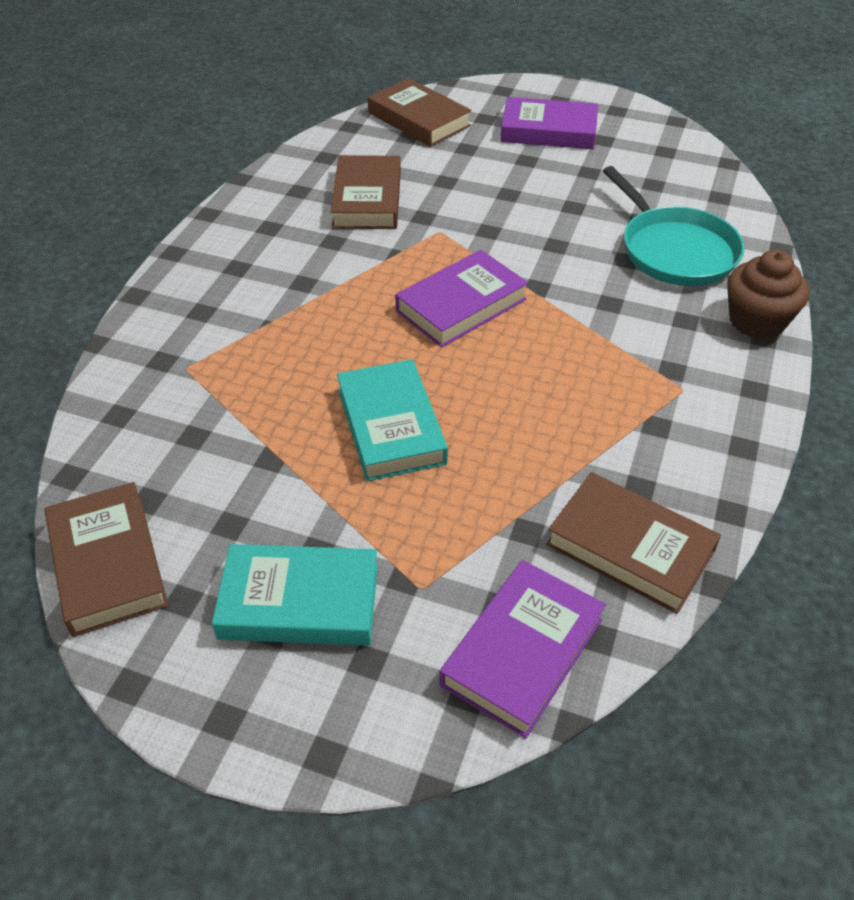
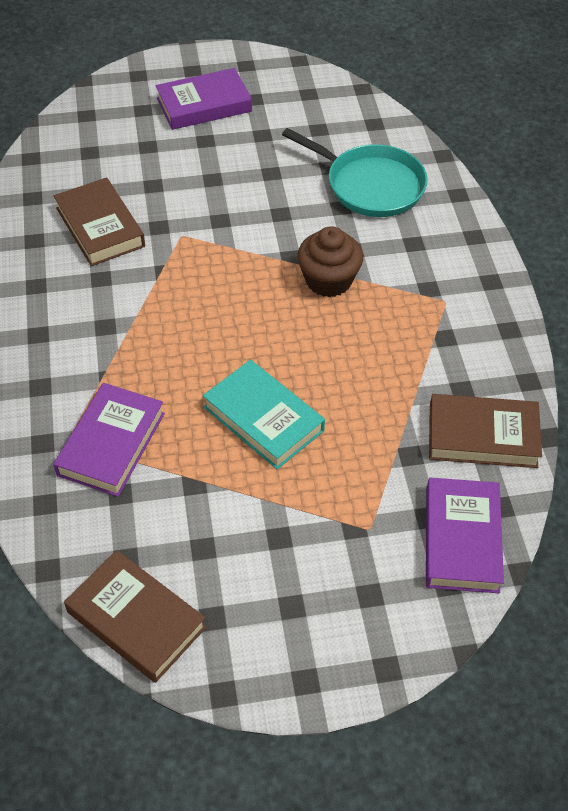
camera: 30 degrees left, 5 degrees up
(299, 601) = (295, 578): turquoise book -> none
(419, 119) = (86, 130): brown book -> none
(461, 305) = (245, 296): purple book -> purple book (111, 444)
(757, 321) = (461, 224): brown cupcake -> brown cupcake (328, 280)

